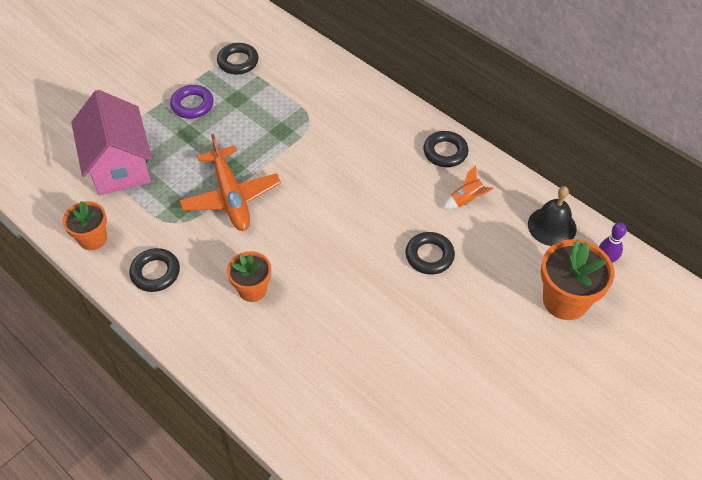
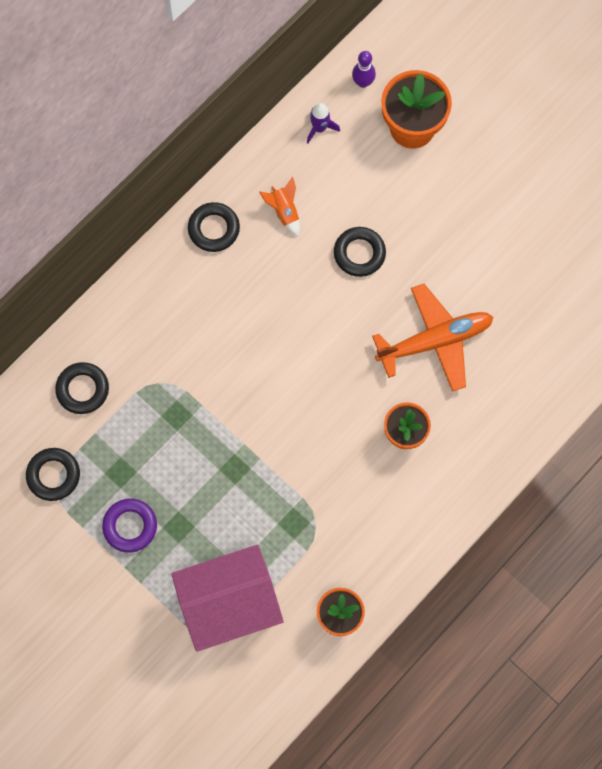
camera: 90 degrees left, 20 degrees up
(155, 273) = (384, 539): black ring -> black ring (82, 389)
(231, 197) = (278, 466): orange plane -> orange plane (435, 341)
(552, 226) = (319, 128): black bell -> purple rocket

